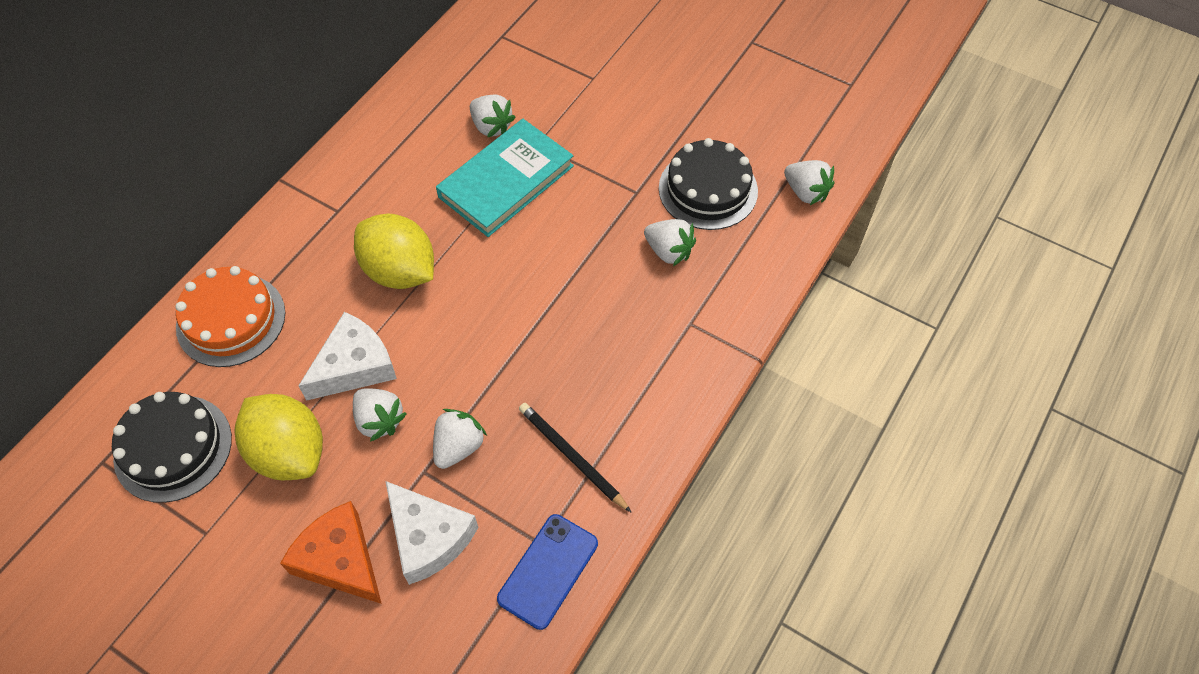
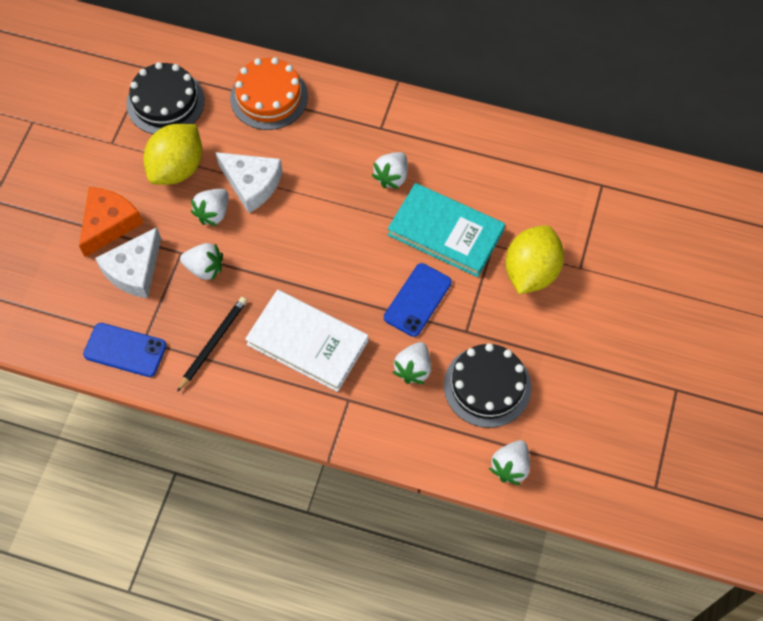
camera: 75 degrees right, 5 degrees up
(400, 271) = (339, 186): yellow lemon -> yellow lemon (531, 272)
(491, 126) = (498, 206): white strawberry -> white strawberry (392, 177)
(583, 227) = (417, 300): none -> blue phone
(603, 350) = (307, 342): none -> white book

